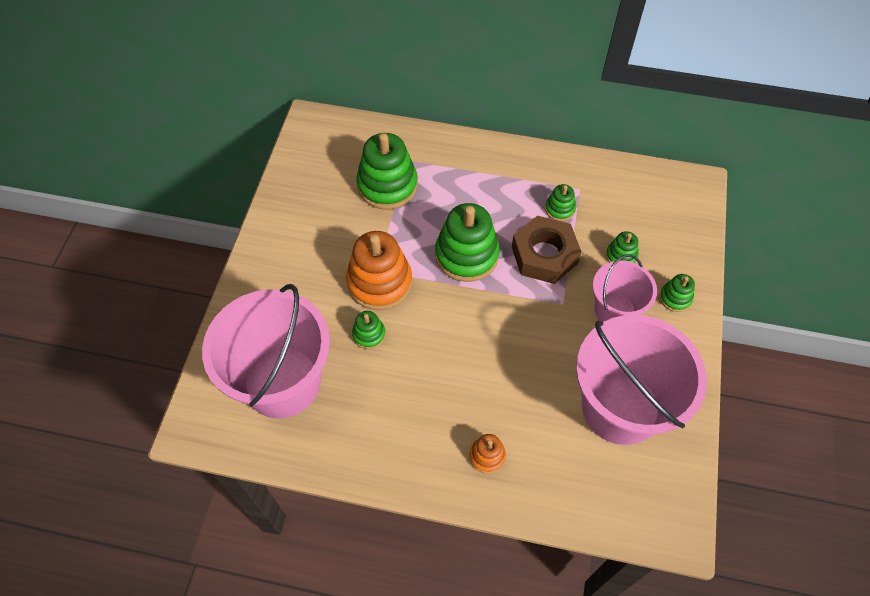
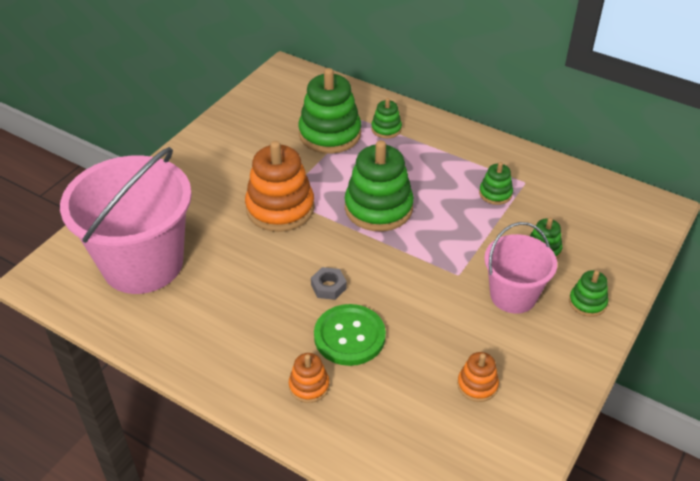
camera: 20 degrees right, 15 degrees down
(369, 334) = (246, 248): green stacking toy -> green stacking toy (386, 129)
(459, 352) = (328, 287): none -> grey nut
(499, 396) = (349, 336): none -> green button
(544, 255) = (459, 228): brown nut -> none
(620, 407) = (477, 385): pink bucket -> orange stacking toy

